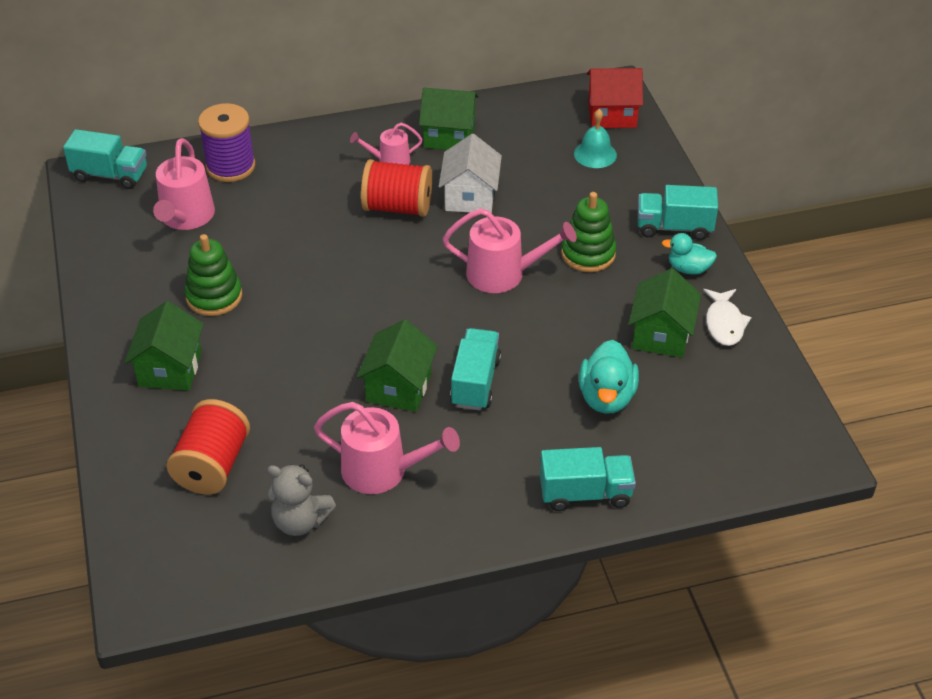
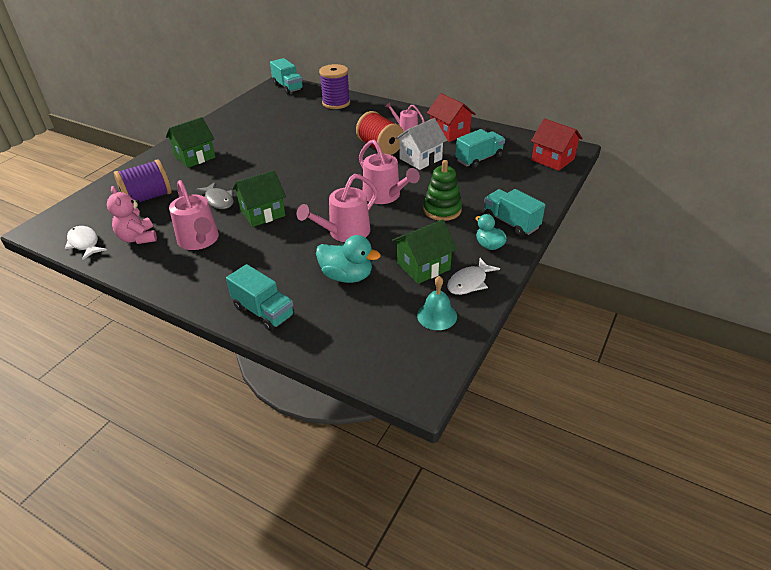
camera: 45 degrees right, 5 degrees down
(185, 217) = (290, 112): pink watering can -> pink watering can (345, 232)
(212, 465) = (148, 198): red spool -> purple spool
(214, 296) = (253, 142): green stacking toy -> none
(242, 576) = (84, 243): none -> white fish
(300, 521) = (138, 238): grey teddy bear -> pink teddy bear
(315, 407) = (218, 200): none -> grey fish
(449, 136) = (449, 132): green house -> red house
(475, 382) = (297, 231): turquoise truck -> turquoise truck (479, 159)
(595, 154) = (515, 171): turquoise bell -> turquoise bell (437, 315)
(606, 397) = (347, 276): turquoise duck -> turquoise duck turned 120 degrees counterclockwise

